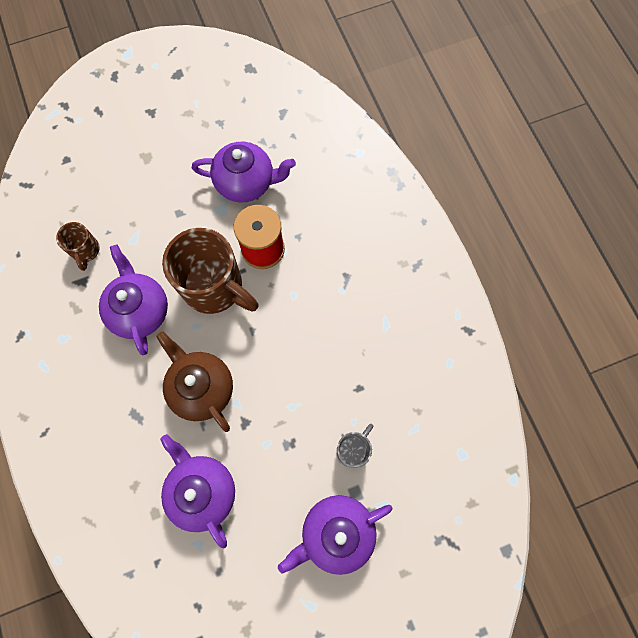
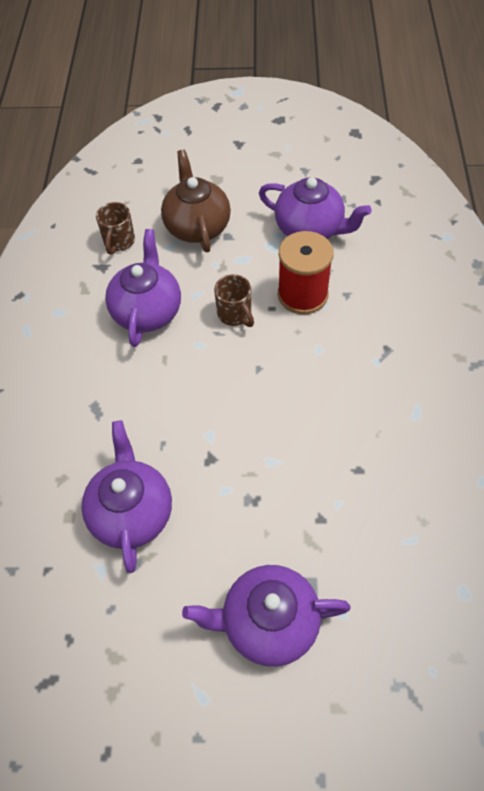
camera: 25 degrees right, 15 degrees down
(201, 387) = (178, 406): brown teapot -> brown teapot (197, 226)
(214, 287) = (235, 314): brown mug -> brown mug, size x0.48
(353, 450) = (326, 535): grey mug -> none

